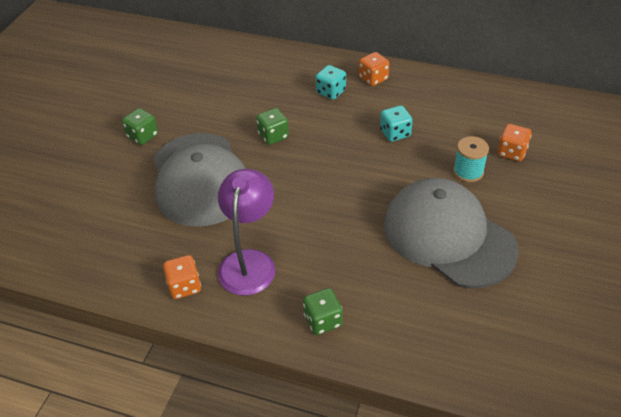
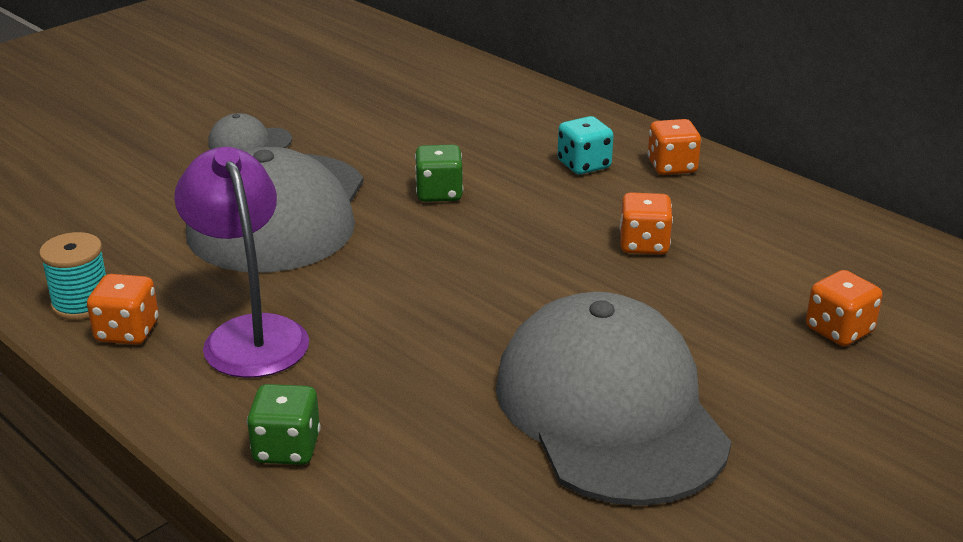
camera: 25 degrees right, 15 degrees down
(142, 136) = (249, 142): green dice -> grey cap
(249, 262) = (250, 334): purple lamp -> purple lamp turned 60 degrees counterclockwise
(395, 133) = (644, 245): turquoise dice -> orange dice
(468, 171) = (730, 333): turquoise spool -> turquoise spool (81, 304)

